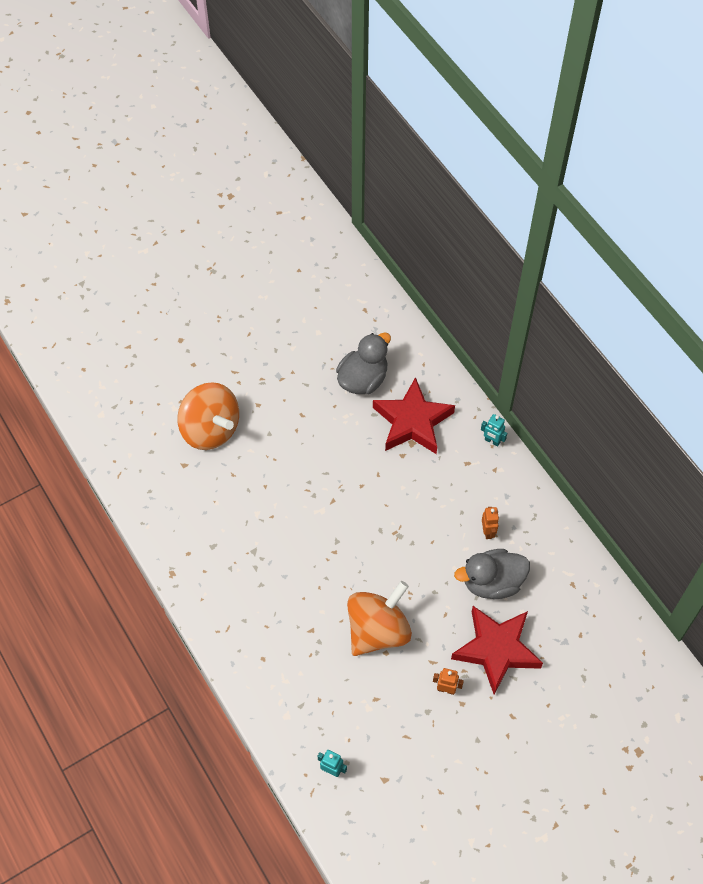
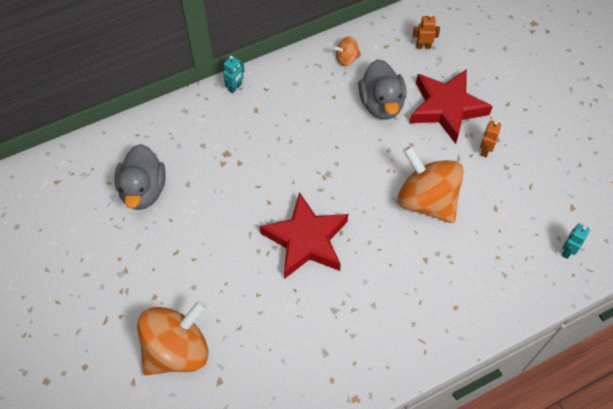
camera: 85 degrees left, 0 degrees up
(363, 379) = (143, 190): grey duck -> grey duck turned 135 degrees counterclockwise
(412, 421) = (202, 150): red star -> red star (306, 240)
(488, 531) = (330, 101): orange robot -> orange robot (423, 46)
(547, 544) = (346, 59): none -> orange spinning top

